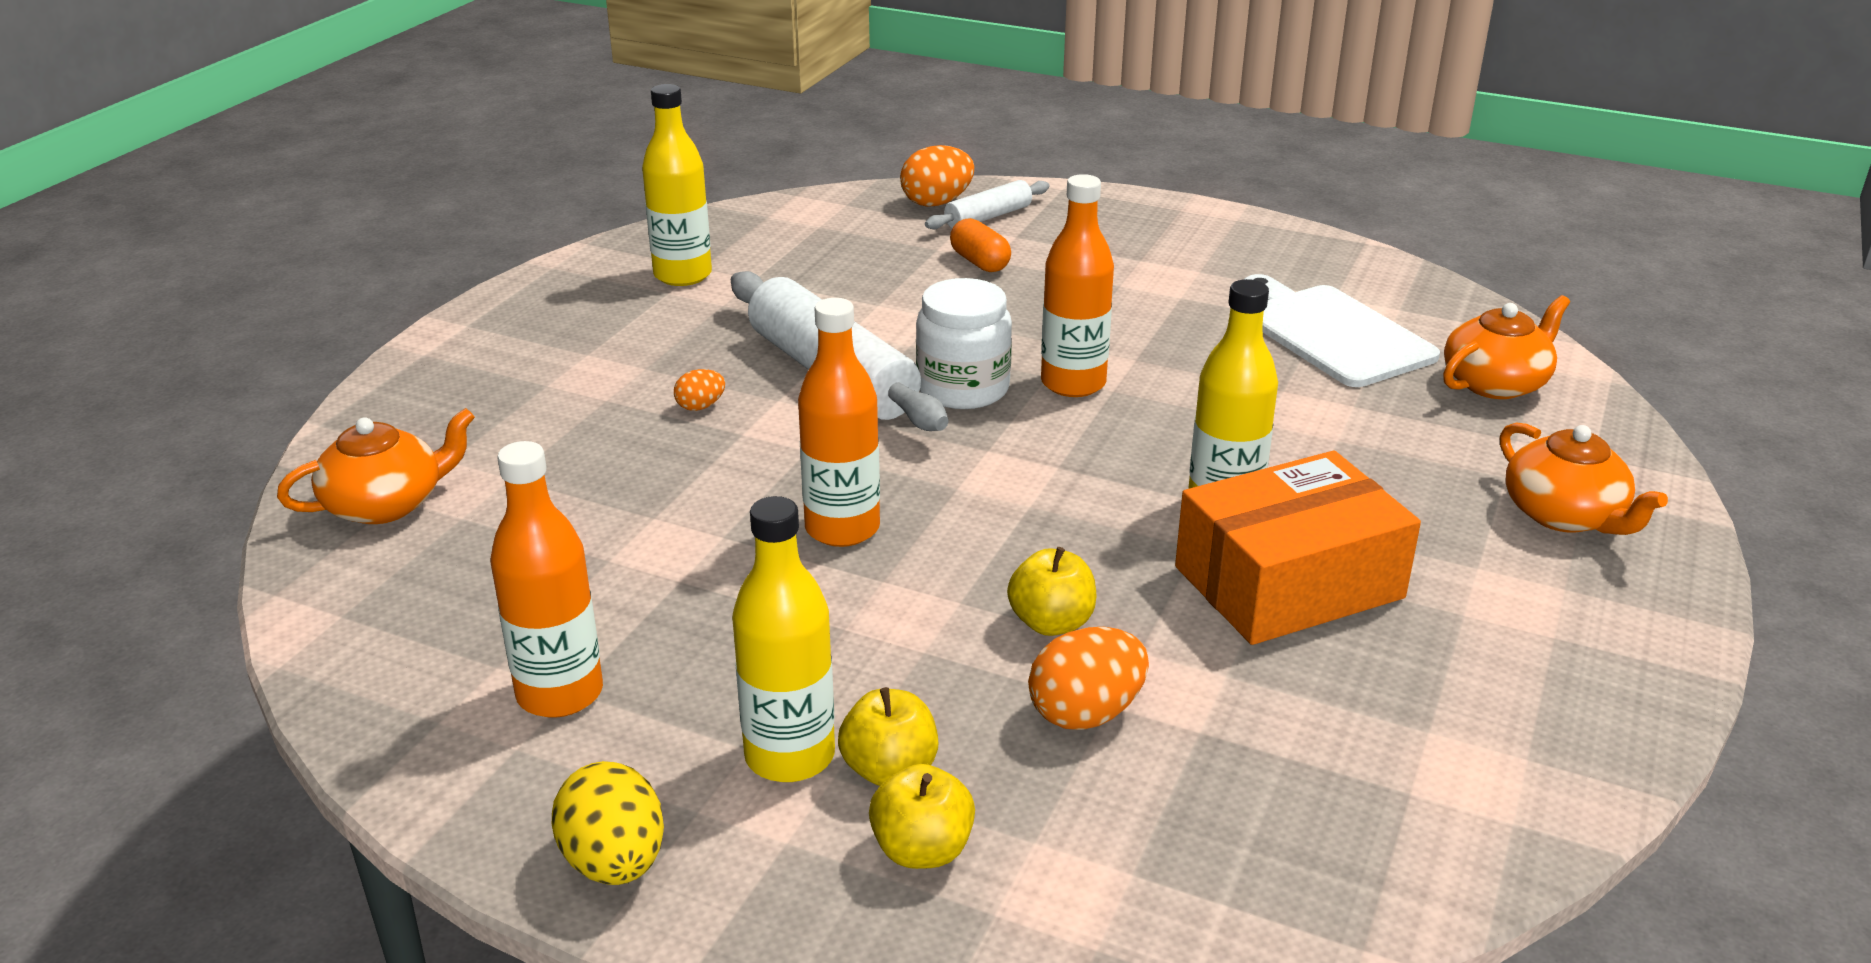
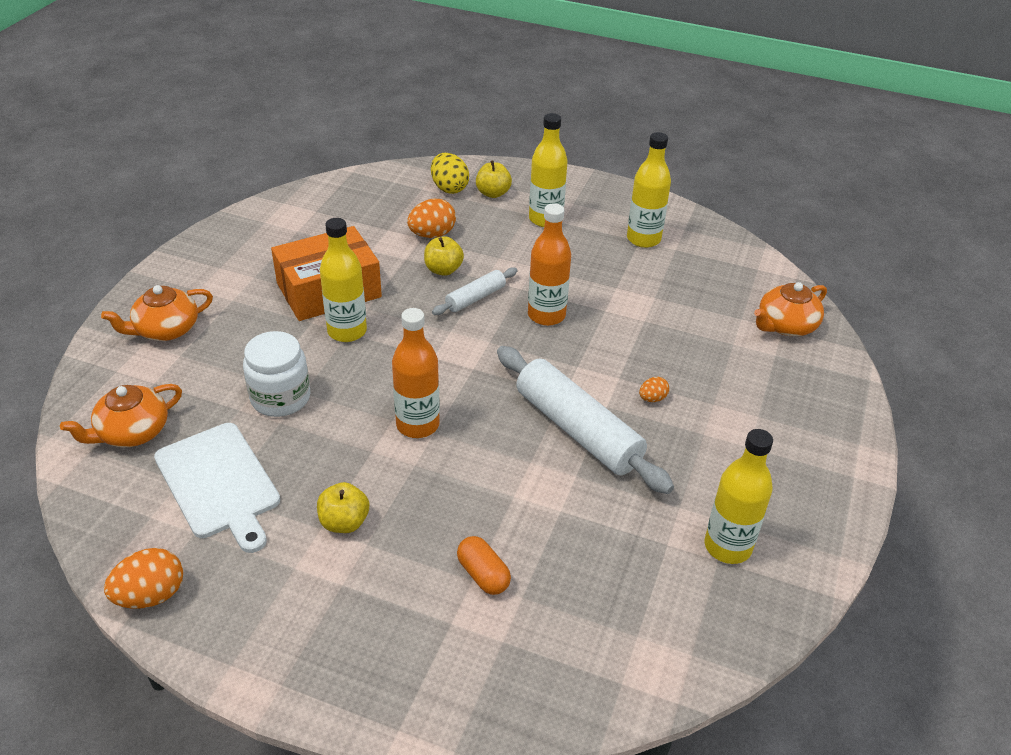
camera: 175 degrees right, 10 degrees up
(560, 694) = (643, 239): orange bottle -> yellow bottle
(615, 862) = (595, 189): yellow egg -> yellow egg (449, 188)
(889, 769) = (507, 215): yellow apple -> yellow apple (344, 522)
(937, 203) = (530, 689): orange egg -> orange egg (151, 595)
(963, 389) = (490, 418): white jar -> white jar (280, 398)
(988, 217) = (477, 660): white rolling pin -> white rolling pin (475, 298)
(1565, 515) = (166, 329): orange teapot -> orange teapot turned 90 degrees counterclockwise

